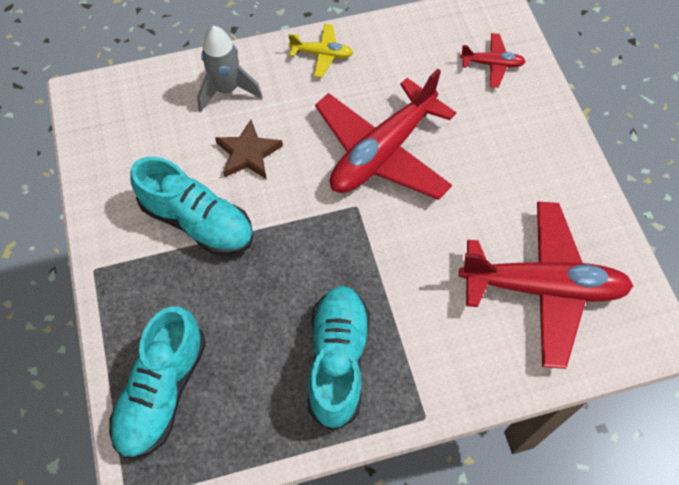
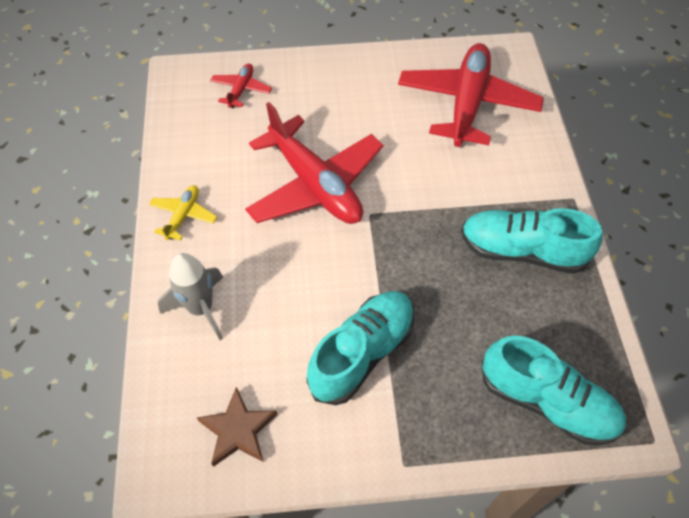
camera: 80 degrees left, 5 degrees down
(248, 153) = (289, 297): brown star -> brown star (238, 430)

